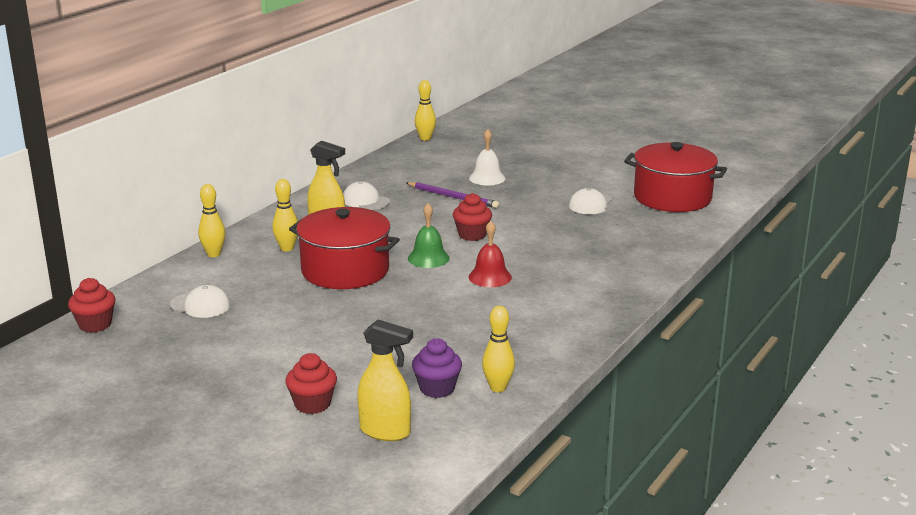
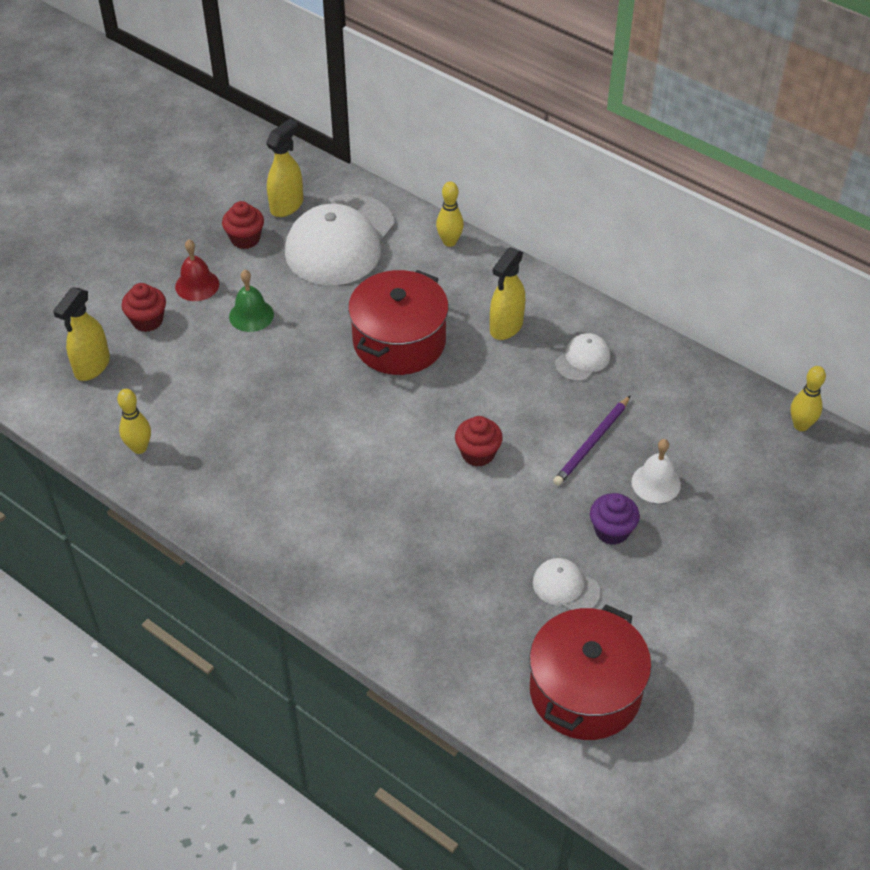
camera: 95 degrees right, 25 degrees up
(95, 324) = (315, 179): red cupcake -> red cupcake (245, 239)
(136, 337) = (287, 205): none -> yellow spray bottle
(200, 305) = (340, 240): white cap -> white cap, size x2.24
(287, 248) = (457, 295): yellow bowling pin -> none
(428, 258) = (420, 410): green bell -> green bell (251, 315)
(437, 388) = (150, 404): purple cupcake -> purple cupcake (612, 531)
(490, 277) = (366, 461): red bell -> red bell (197, 285)

